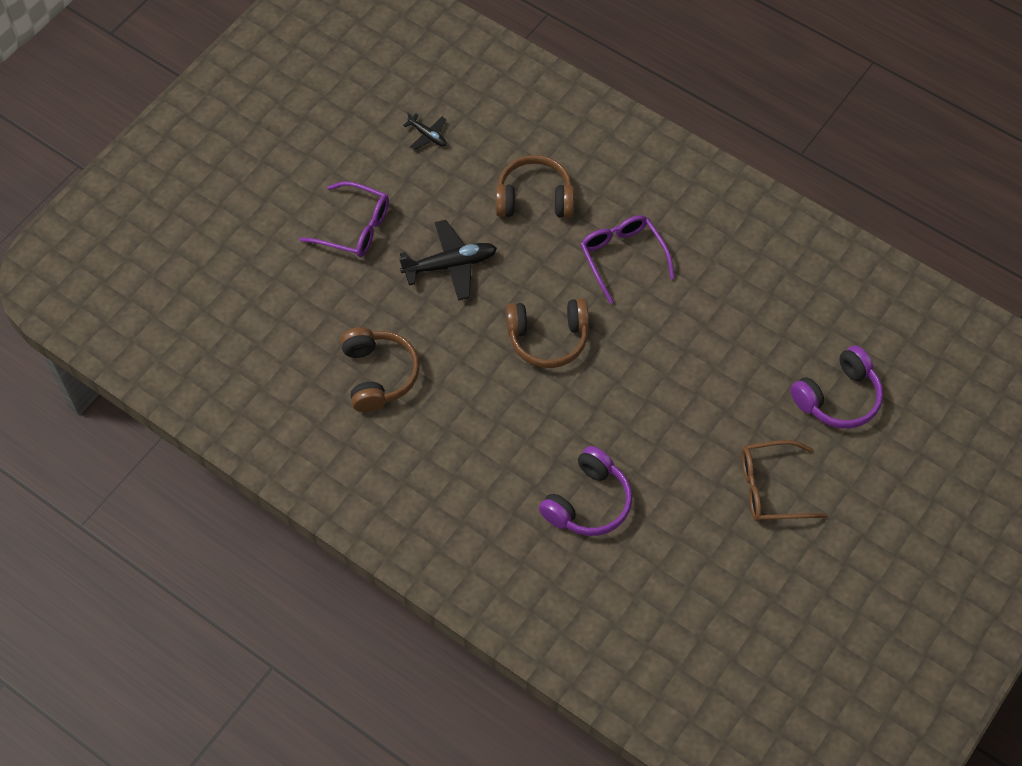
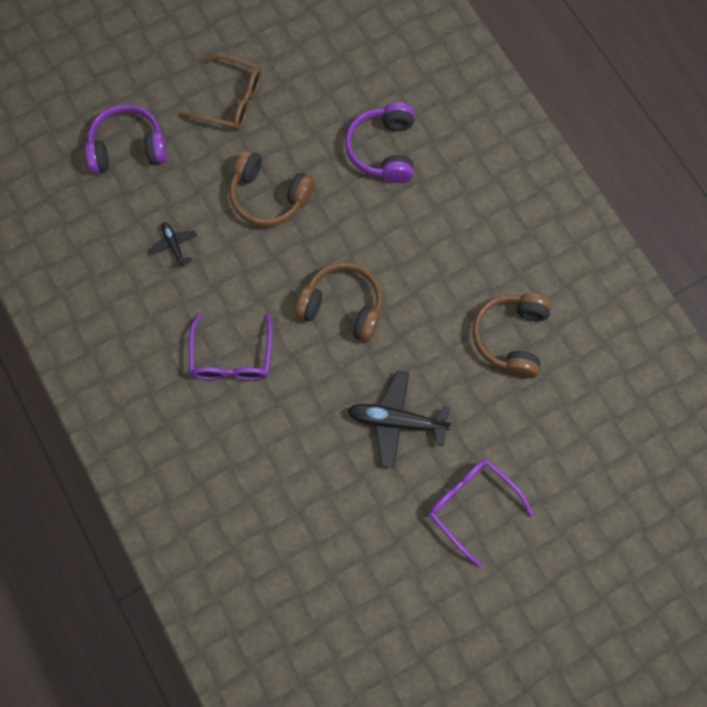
camera: 155 degrees left, 10 degrees up
(428, 135) = (351, 587): black plane -> black plane (173, 245)
(534, 198) = (280, 460): brown headphones -> brown headphones (269, 196)
(588, 502) = (383, 150): purple headphones -> purple headphones turned 60 degrees counterclockwise

